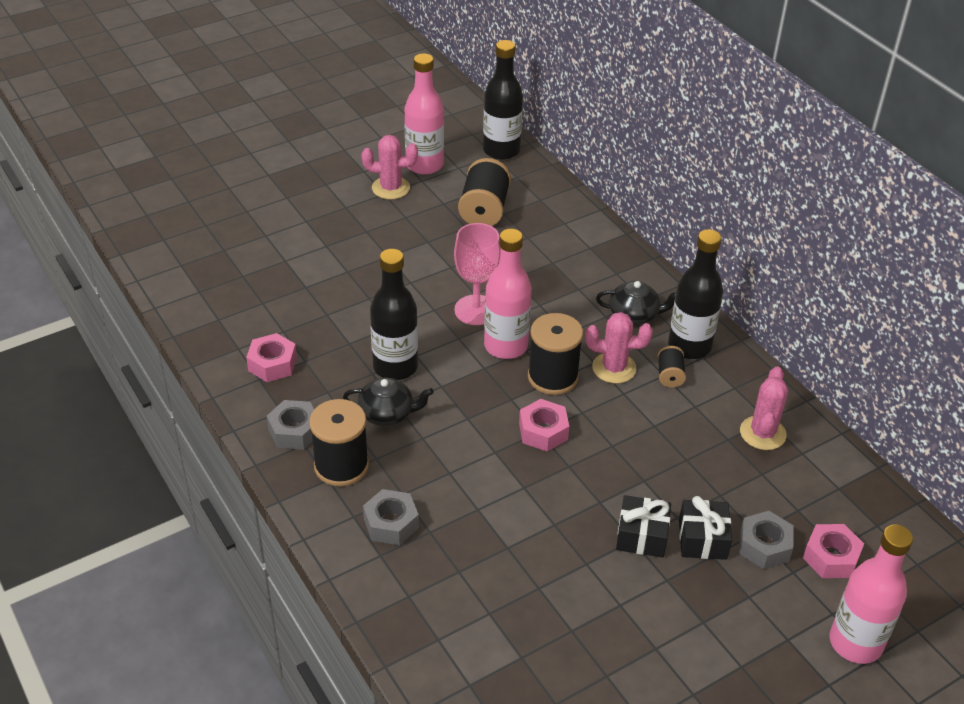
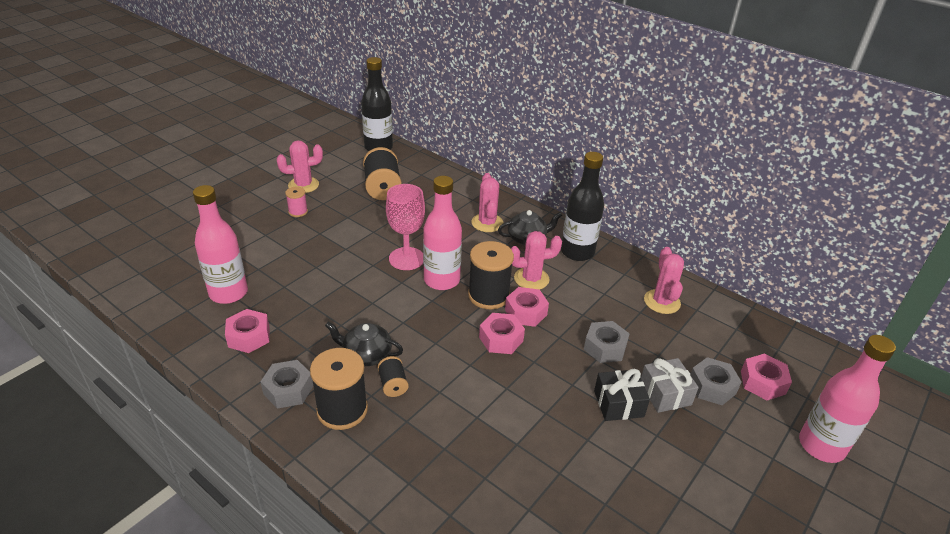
camera: 20 degrees left, 5 degrees down
(372, 223) = (298, 212): none -> pink spool
(387, 413) = (366, 355): black teapot -> black teapot turned 150 degrees counterclockwise
(391, 523) = (407, 450): grey nut -> grey nut (605, 347)
(395, 367) = (358, 315): black bottle -> none
(424, 165) = (324, 166): pink bottle -> pink bottle (228, 293)
(587, 407) = (526, 312): none -> pink nut
(593, 284) = (487, 223): none -> pink cactus
(670, 375) = (574, 275): black spool -> black spool (393, 384)
(702, 539) = (665, 394): black gift -> grey gift

